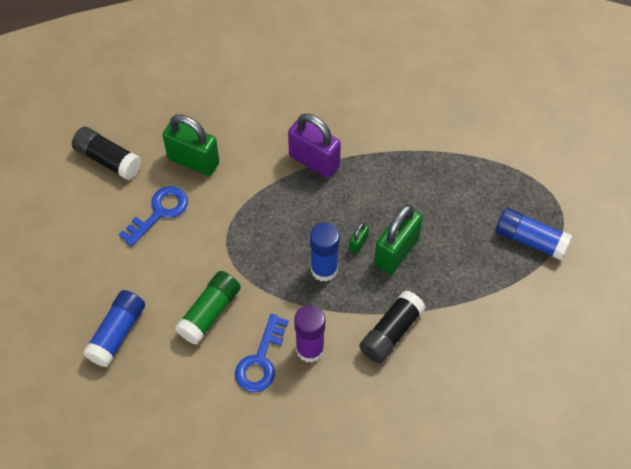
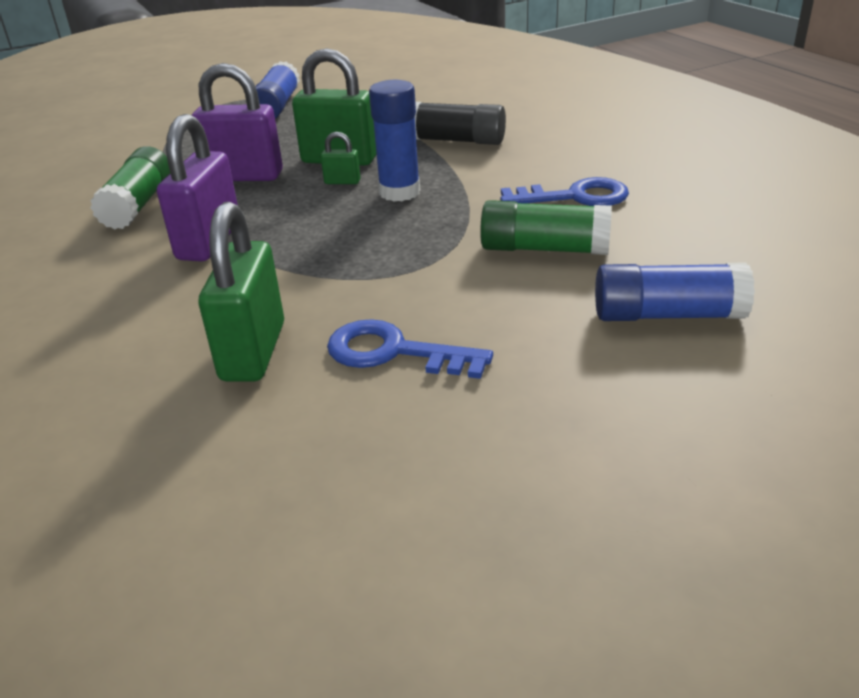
camera: 110 degrees left, 25 degrees down
(108, 160) = (296, 468): black glue stick -> none
(310, 349) = (525, 174): purple glue stick -> none
(385, 134) = (138, 205): none -> green glue stick
(398, 193) = (244, 176): none -> purple padlock

